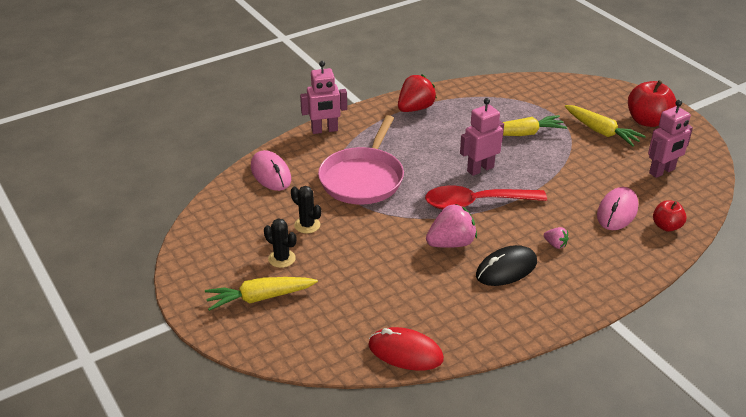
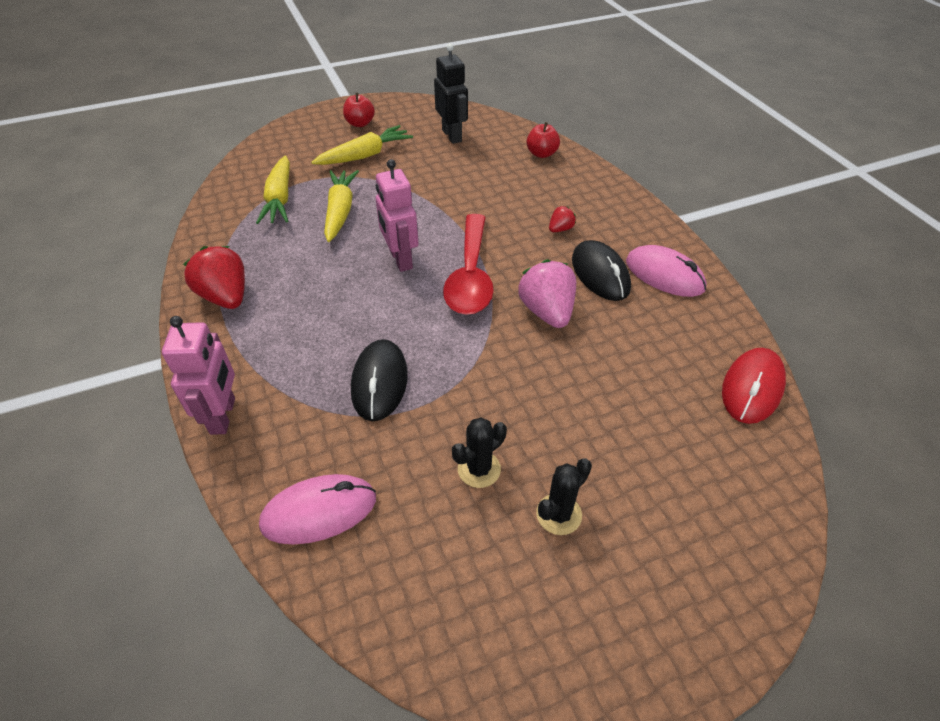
camera: 80 degrees left, 10 degrees up
(260, 298) = (654, 556): yellow carrot -> yellow carrot (280, 199)
(363, 179) = (379, 382): pink pan -> black mouse
(555, 244) = (560, 229): pink strawberry -> red strawberry
(617, 212) = (512, 177): pink mouse -> pink mouse (664, 275)
(647, 121) = (360, 124): red apple -> red apple, size x0.59
(662, 171) = (452, 136): pink robot -> black robot

